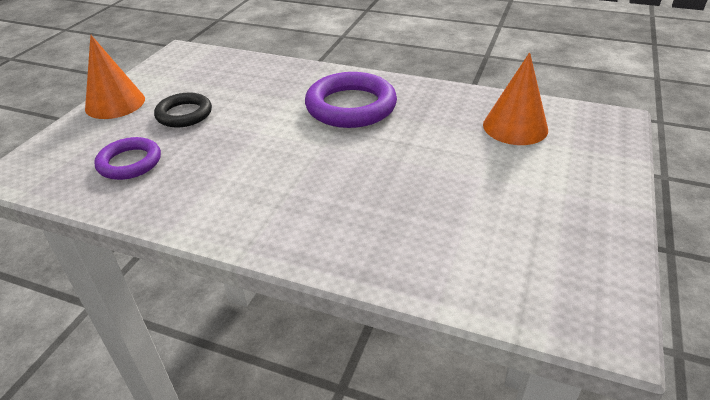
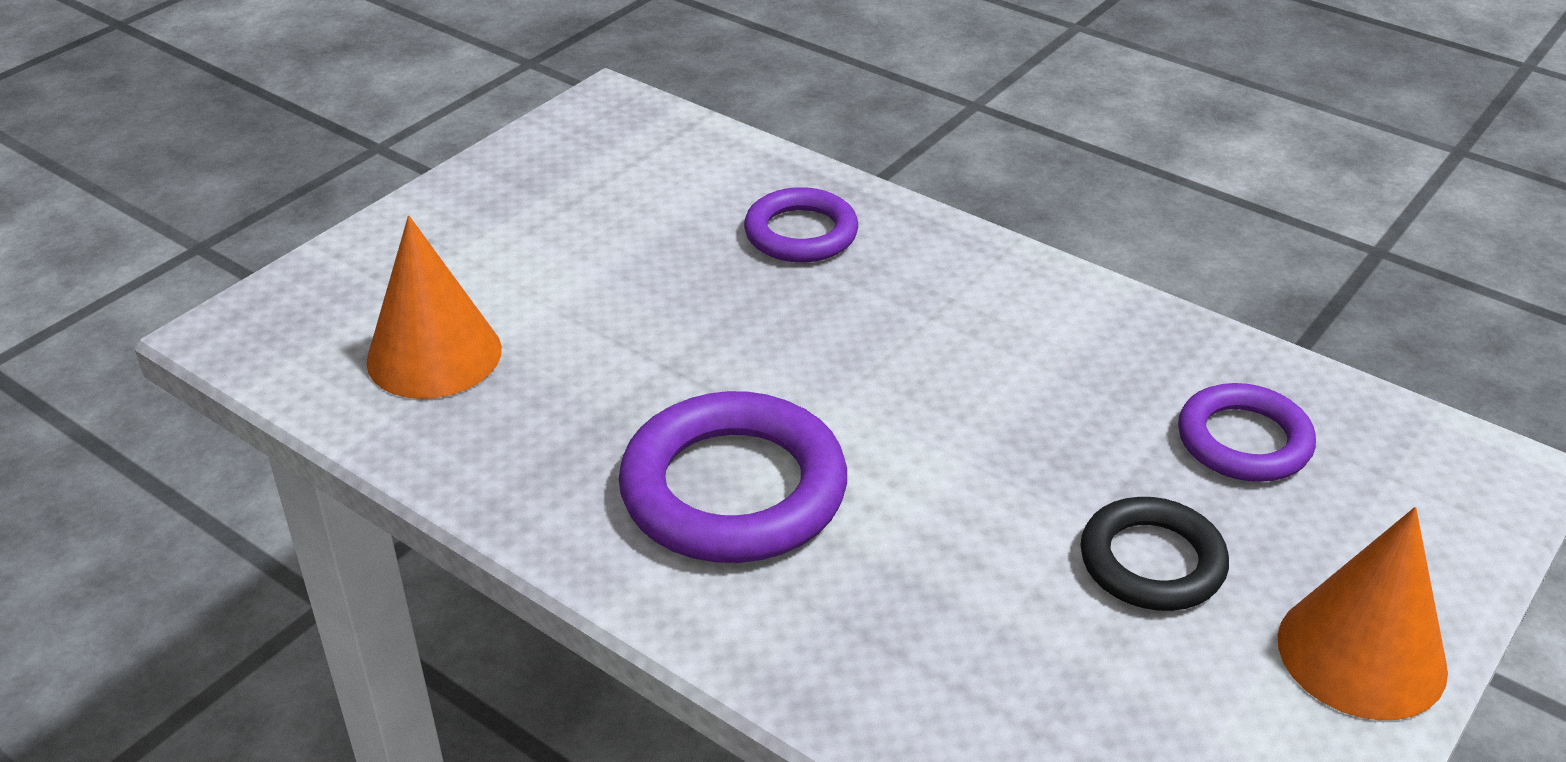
camera: 165 degrees left, 0 degrees up
(380, 230) = (801, 233): none -> purple ring

